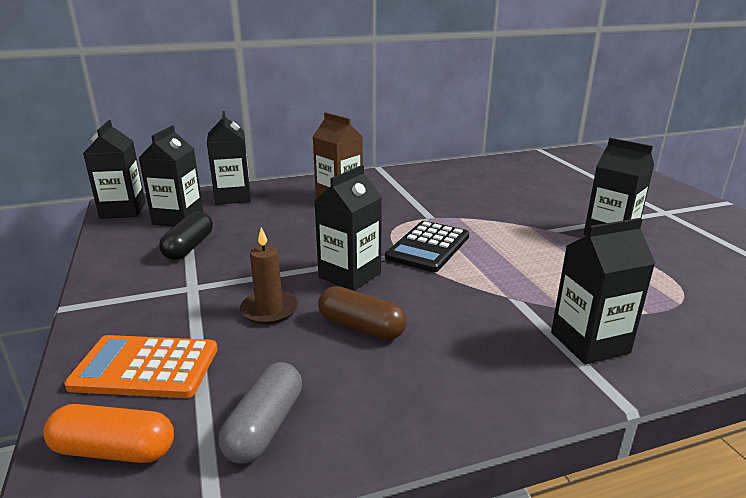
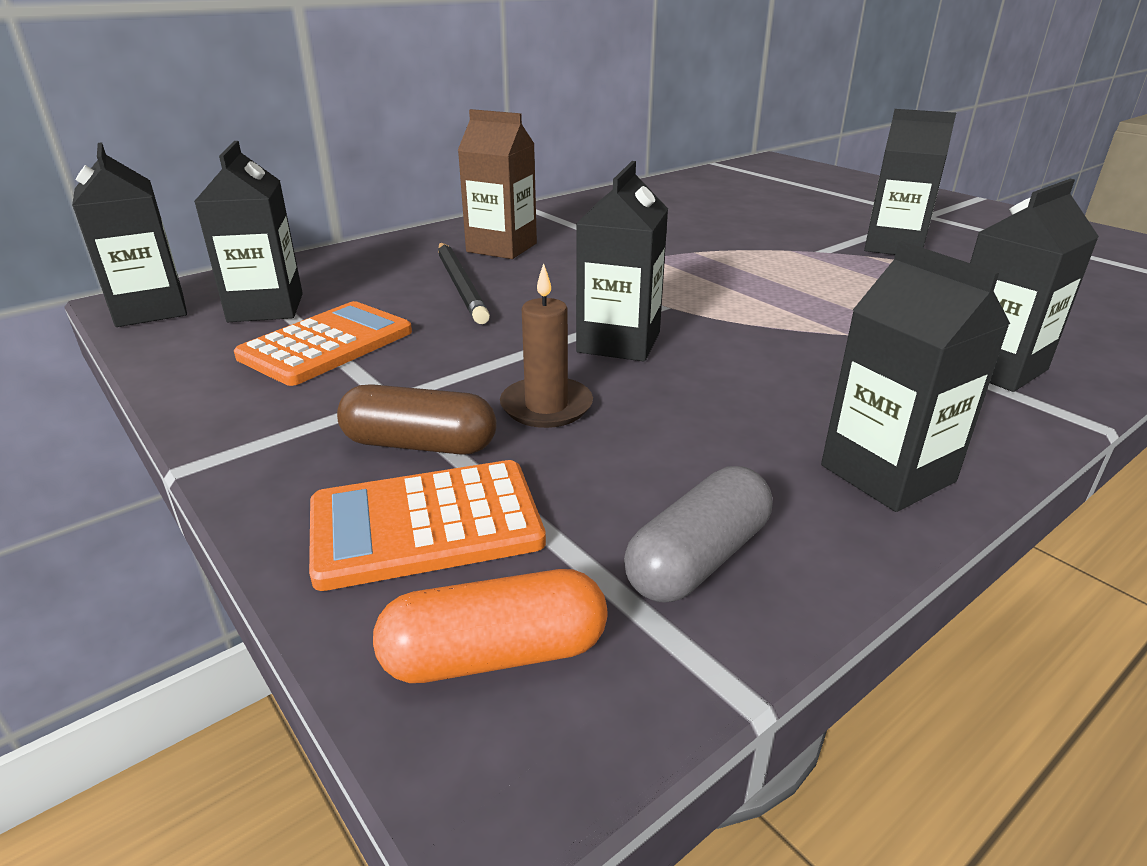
camera: 20 degrees left, 5 degrees up
(189, 247) = (327, 344): black capsule -> orange calculator
(233, 197) = (331, 267): black carton -> black carton (887, 473)
(265, 426) = (698, 559): grey capsule -> grey capsule turned 45 degrees clockwise
(292, 220) = (460, 285): none -> black pencil
(361, 327) = (701, 403): brown capsule -> brown capsule (419, 444)
(428, 247) = (690, 292): black calculator -> none

